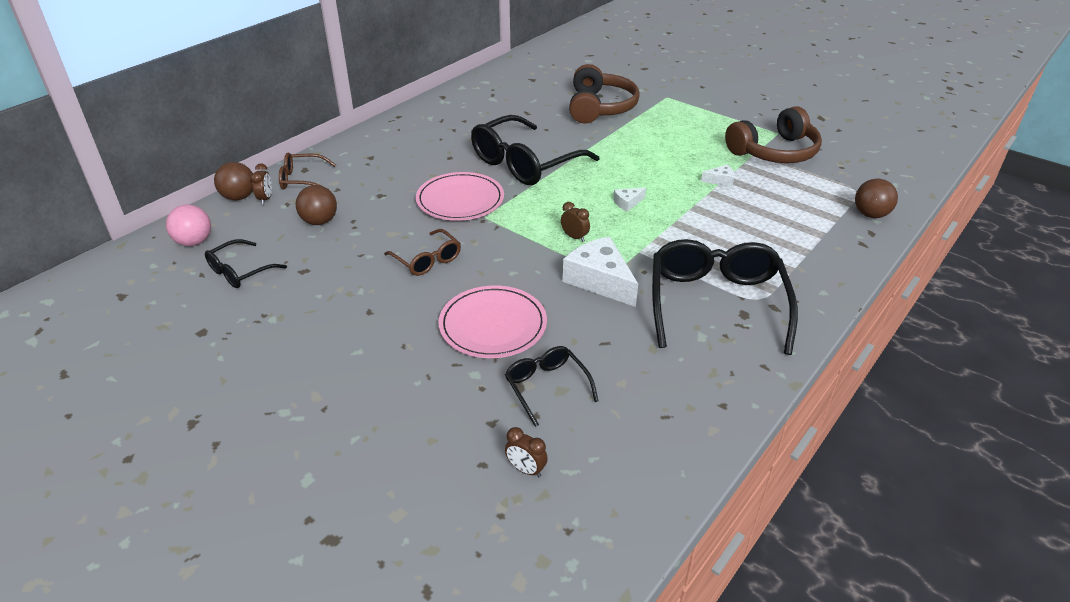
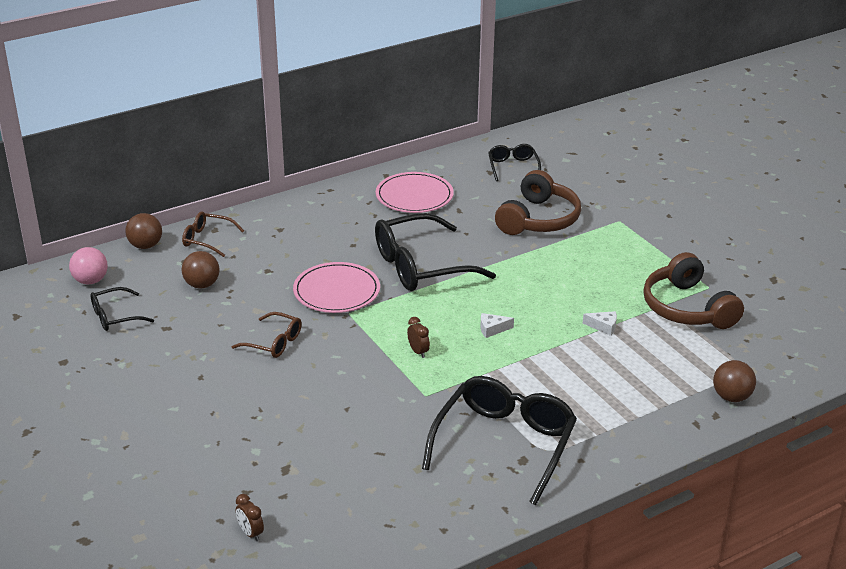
camera: 20 degrees right, 5 degrees down
(265, 199) = (167, 252): brown clock -> none
(427, 260) = (274, 342): brown glasses -> brown glasses turned 45 degrees counterclockwise
(493, 325) = (295, 414): pink plate -> pink plate (414, 196)
(547, 387) = (307, 476): black glasses -> black glasses (513, 167)
(600, 280) = (413, 397): white cheese -> none
(775, 152) = (687, 308): brown headphones -> brown headphones turned 75 degrees clockwise

